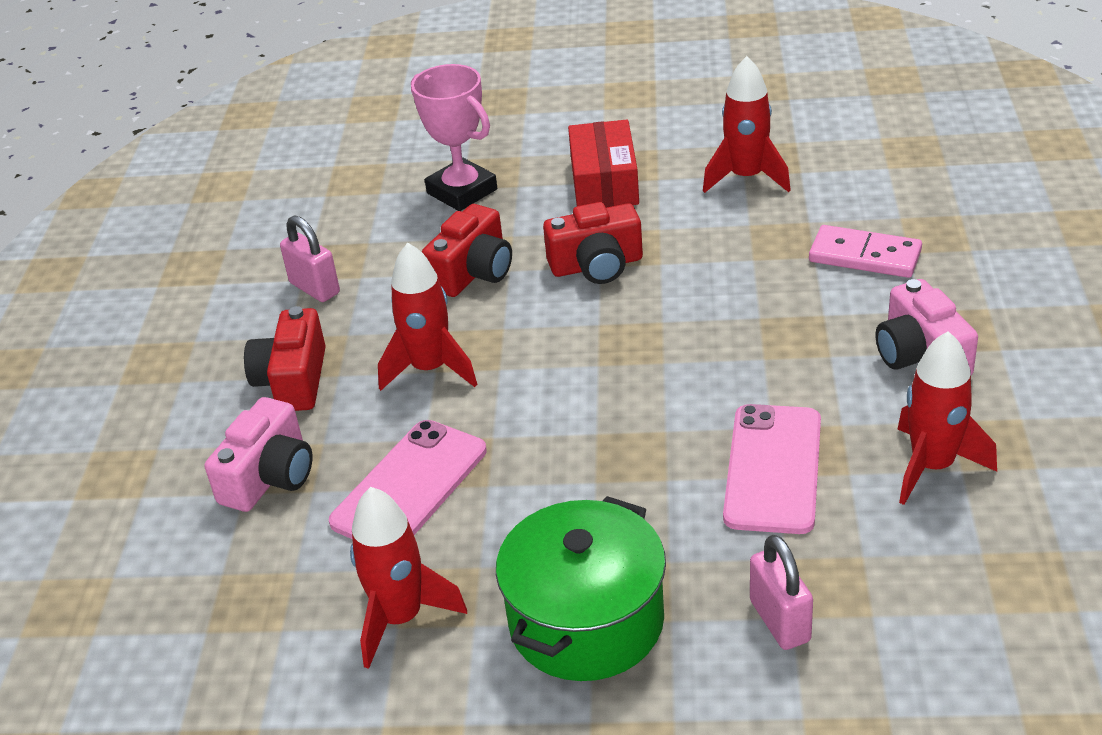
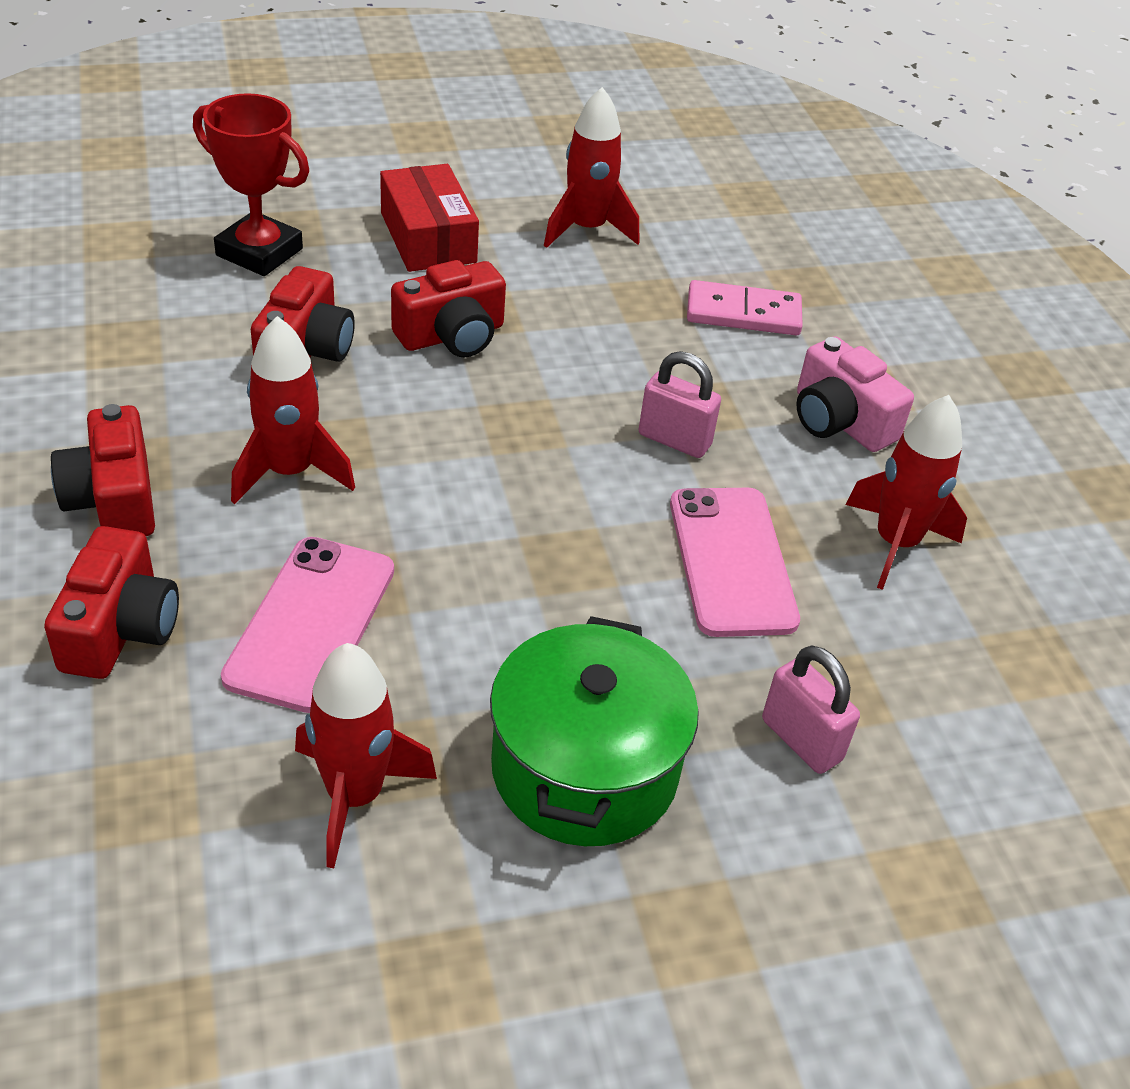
camera: 25 degrees left, 5 degrees up
(269, 477) = (120, 628): pink camera -> red camera
(314, 288) = (106, 379): pink padlock -> pink padlock (674, 440)
(462, 191) = (259, 252): pink trophy -> red trophy

